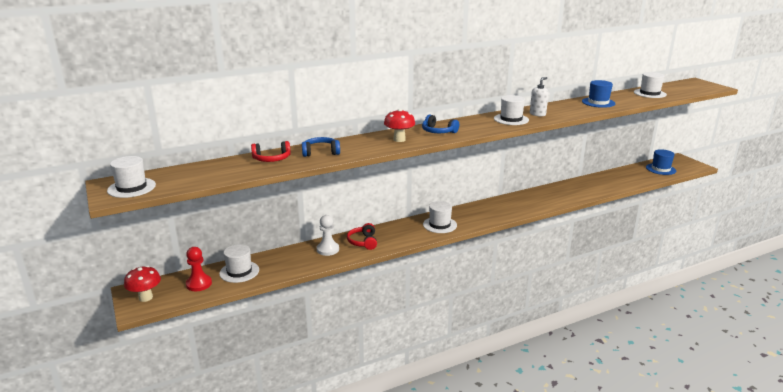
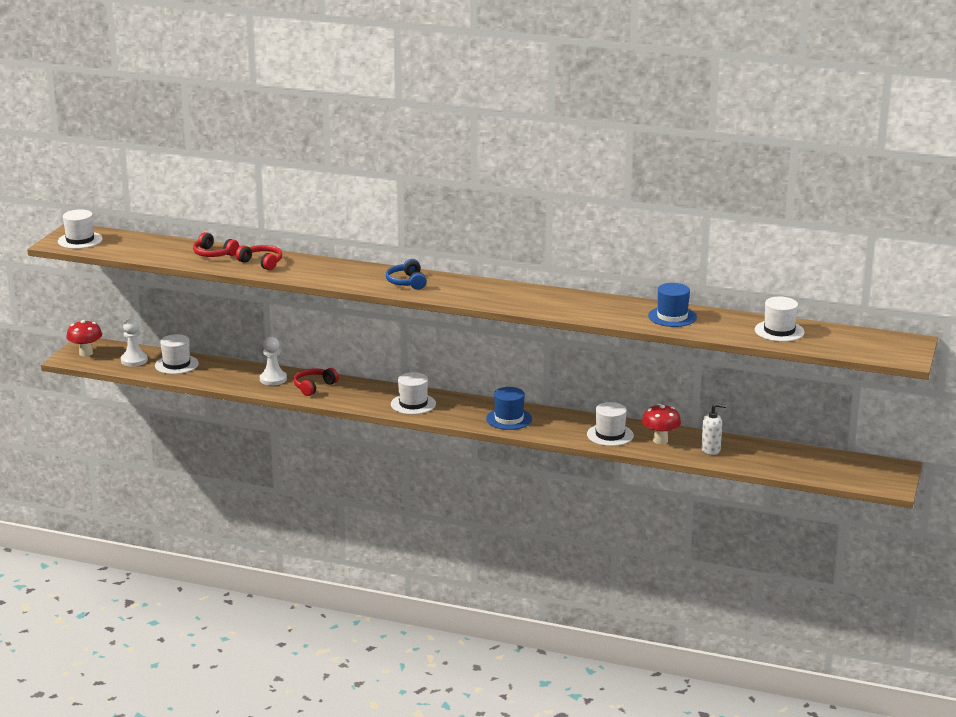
camera: 45 degrees right, 0 degrees up
(199, 284) = (134, 360): red pawn -> white pawn
(320, 152) = (262, 263): blue headphones -> red headphones
(399, 139) = (352, 276): red mushroom -> red mushroom (660, 440)
(511, 119) = (513, 297): white hat -> white hat (610, 435)
(537, 114) = (558, 303): white soap dispenser -> white soap dispenser (711, 450)
(660, 169) = (825, 466): blue hat -> blue hat (509, 419)

